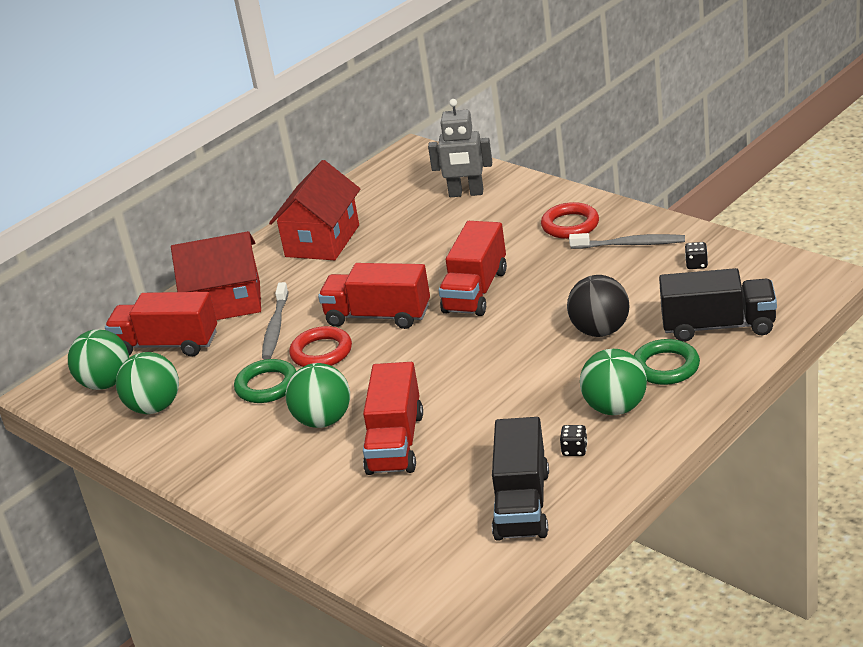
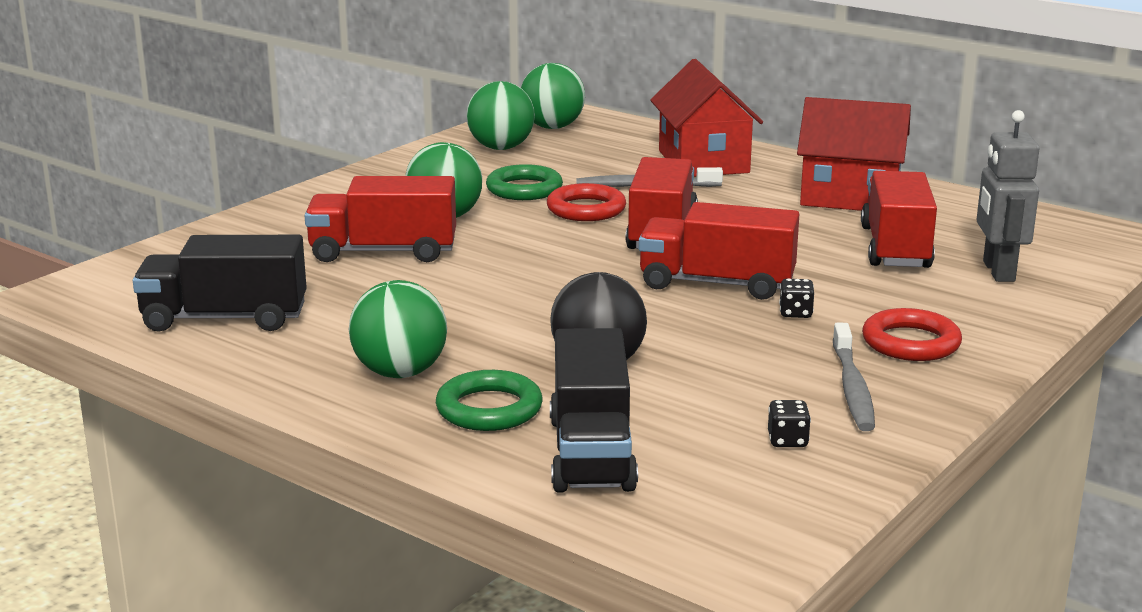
camera: 80 degrees right, 10 degrees down
(167, 345) = (619, 144): red truck -> red truck (895, 248)
(574, 450) = (317, 347): black dice -> black dice (795, 313)

